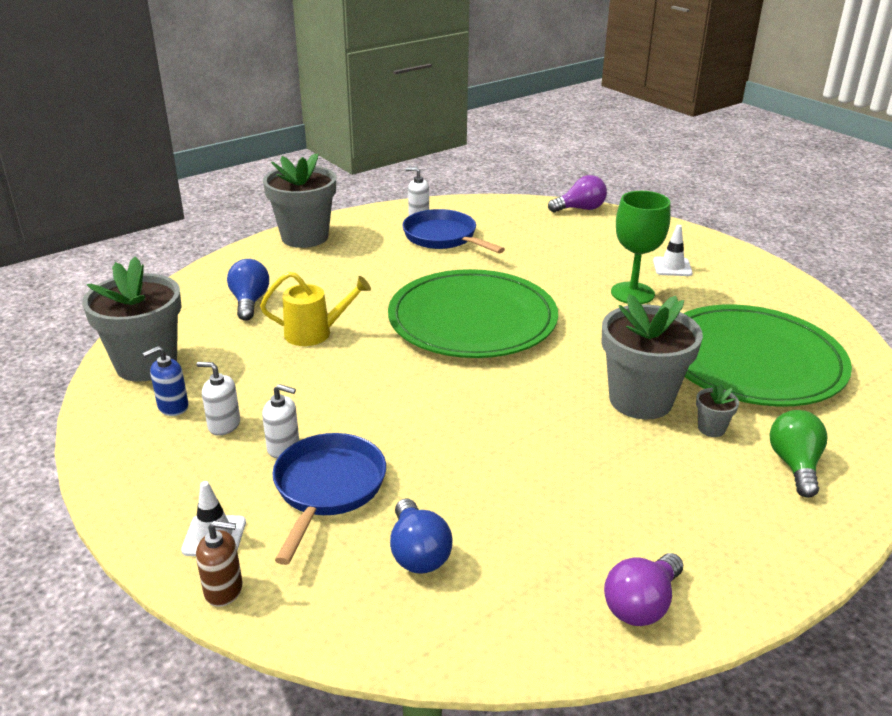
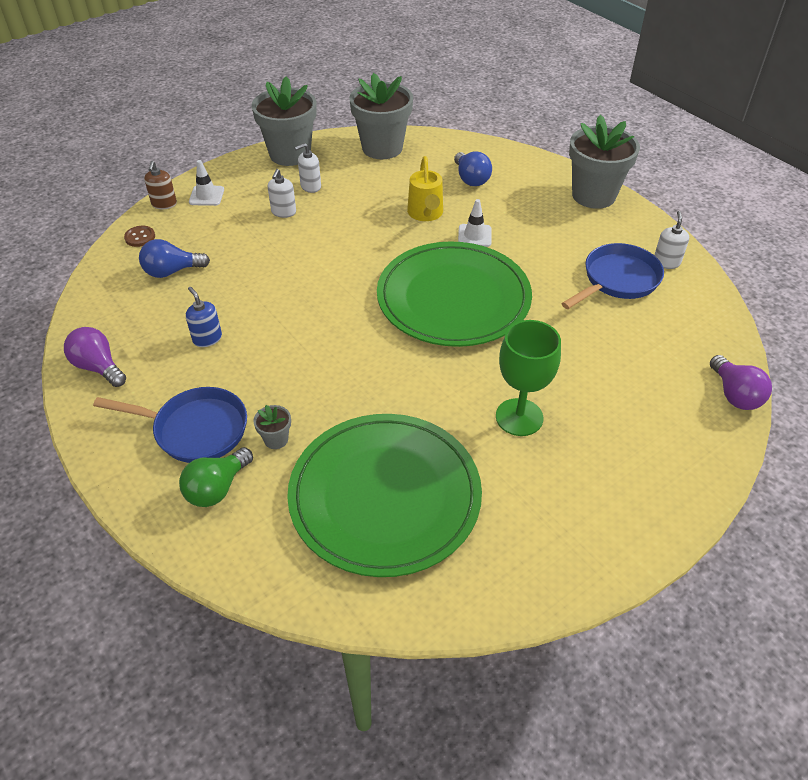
camera: 90 degrees right, 15 degrees up
(173, 407) = (332, 165): blue soap dispenser -> blue soap dispenser (207, 338)
(224, 425) = (310, 186): white soap dispenser -> white soap dispenser turned 135 degrees counterclockwise
(249, 302) = (471, 179): blue light bulb -> blue light bulb turned 75 degrees clockwise
(320, 608) = (140, 237): none -> brown button
(328, 488) = (239, 233): blue pan -> blue pan (195, 429)
(640, 400) = (322, 397): grey flower pot -> grey flower pot (290, 154)
(672, 267) = (591, 463): white traffic cone -> white traffic cone (474, 236)
(794, 465) = (217, 488): green light bulb -> green light bulb turned 120 degrees clockwise

